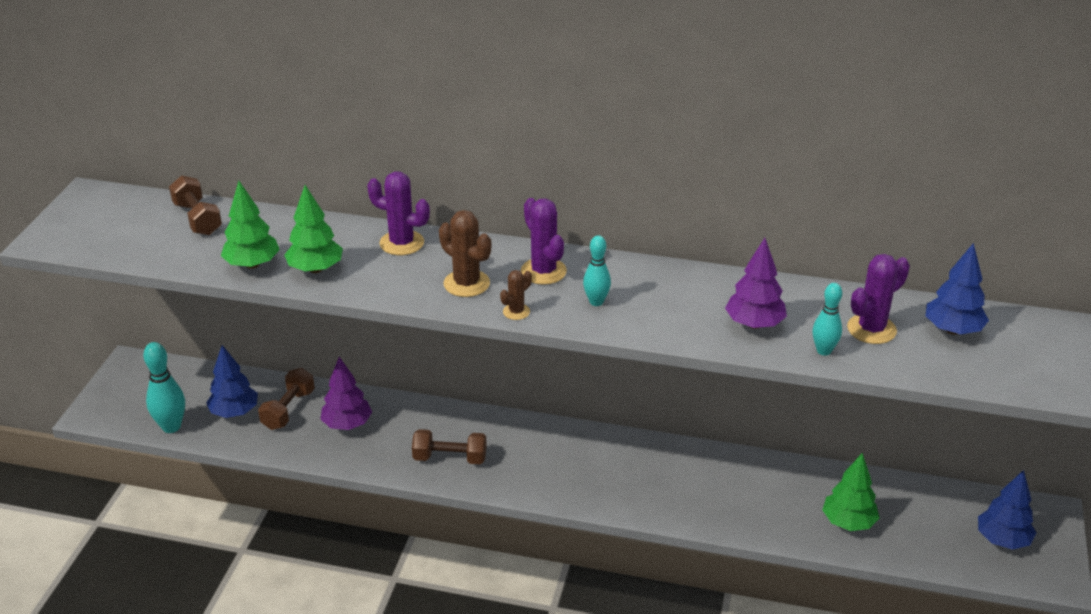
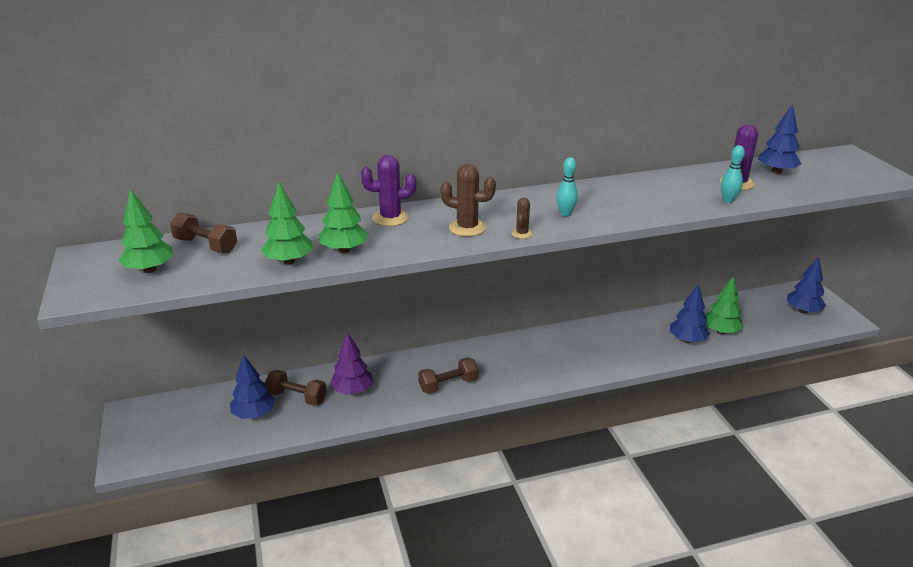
camera: 30 degrees left, 5 degrees down
(127, 231) = (150, 269): none -> green tree
(171, 427) = (208, 443): turquoise bowling pin -> none
(288, 410) = (297, 397): brown dumbbell -> brown dumbbell turned 60 degrees counterclockwise
(543, 271) = (510, 207): purple cactus -> none
(754, 324) = (673, 198): purple tree -> none
(789, 516) = (687, 340): none -> blue tree

